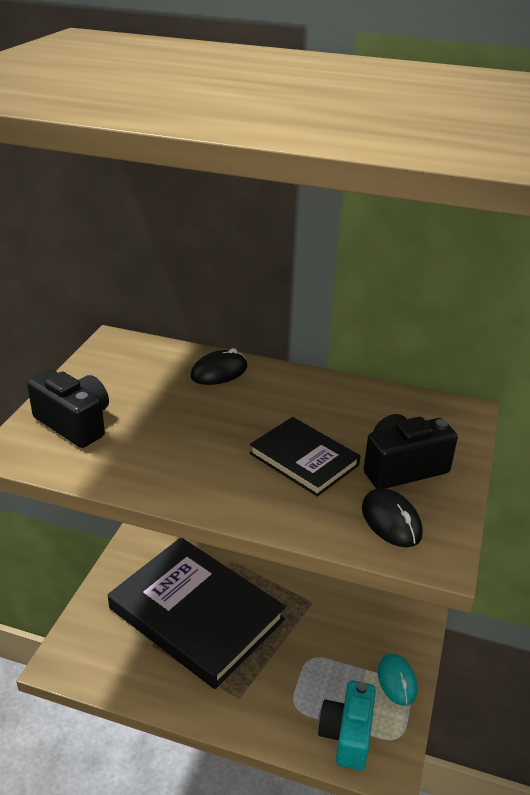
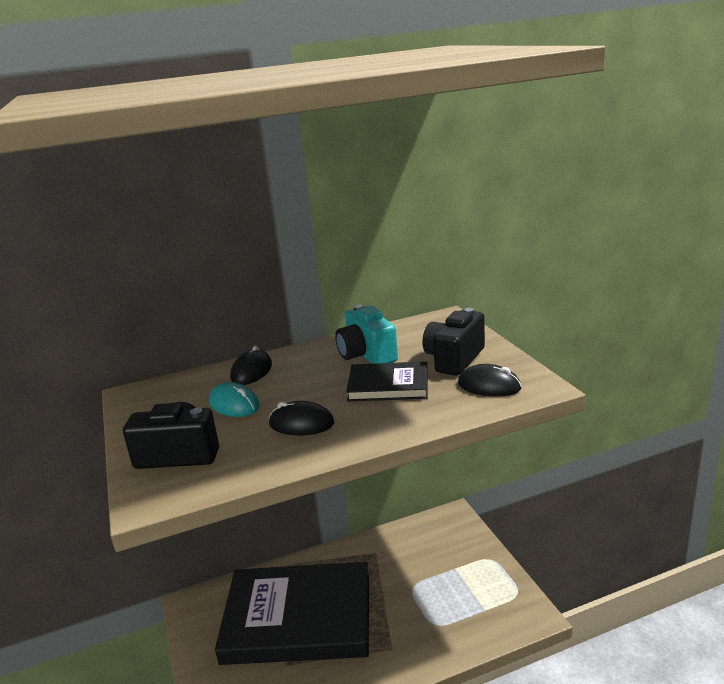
camera: 35 degrees left, 10 degrees down
(187, 453) = (301, 424): none -> black mouse
(347, 735) = (487, 615): turquoise camera -> turquoise camera (367, 355)
(397, 681) = (481, 561): turquoise mouse -> turquoise mouse (234, 404)

